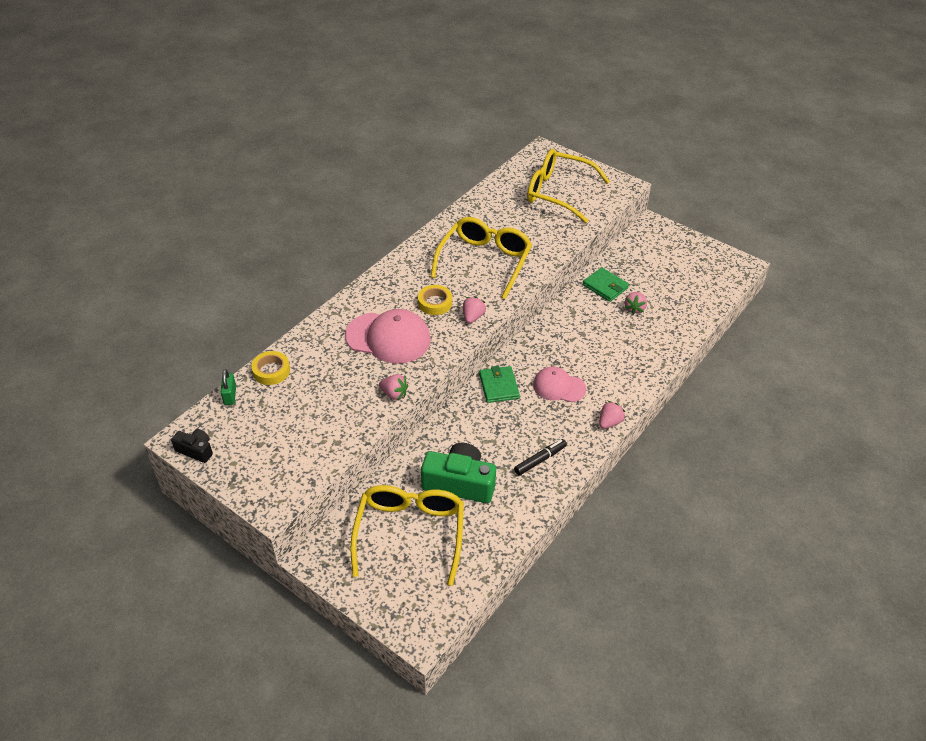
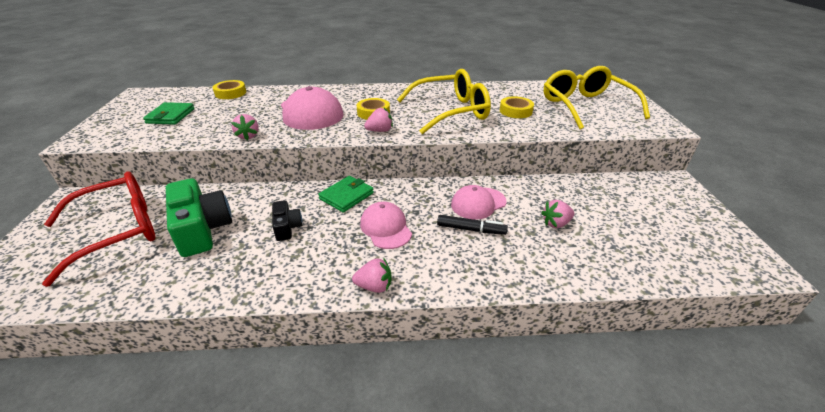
camera: 50 degrees right, 10 degrees down
(195, 450) = (129, 100): black camera -> black camera (287, 227)
(230, 395) = (194, 91): green padlock -> none
(410, 534) = (117, 231): yellow glasses -> red glasses
(524, 230) = (515, 111): none -> yellow tape
(540, 460) = (271, 263): black marker -> black marker (470, 229)
(579, 327) = (478, 203): none -> pink cap
(605, 286) = (551, 193): green wallet -> green wallet (170, 116)

